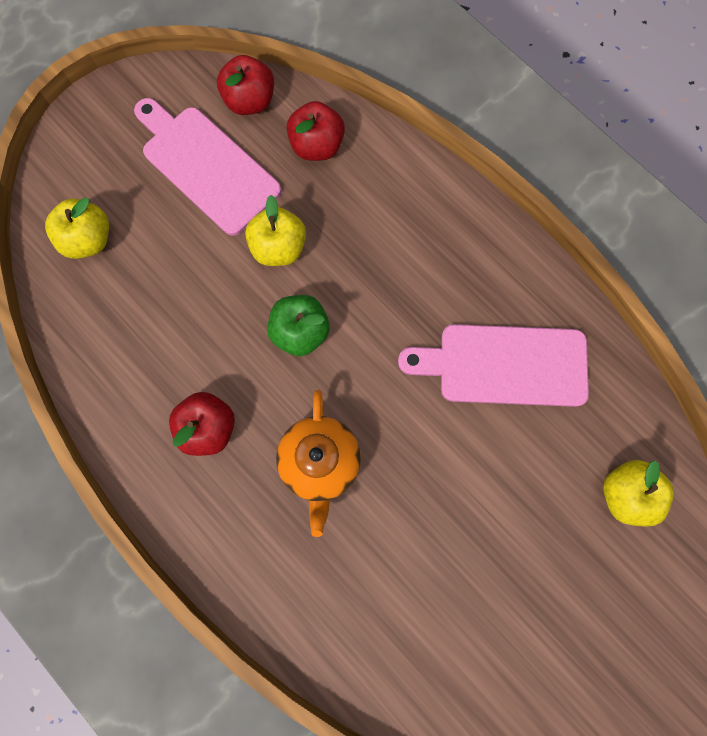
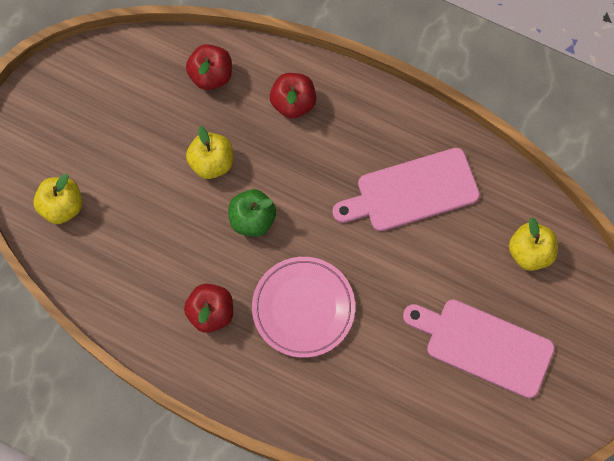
camera: 20 degrees left, 5 degrees down
(207, 166) = (131, 119): pink cutting board -> pink cutting board (483, 345)
(250, 101) = (145, 58): red apple -> red apple (293, 103)
(320, 463) = (303, 308): orange teapot -> pink plate

